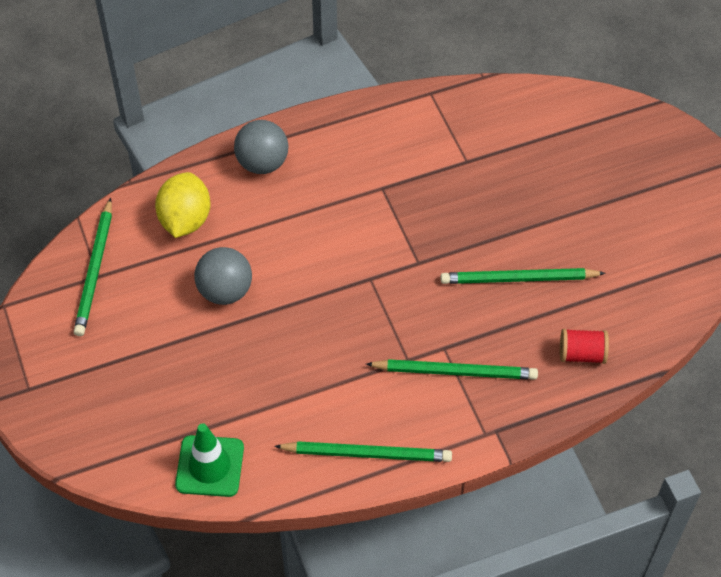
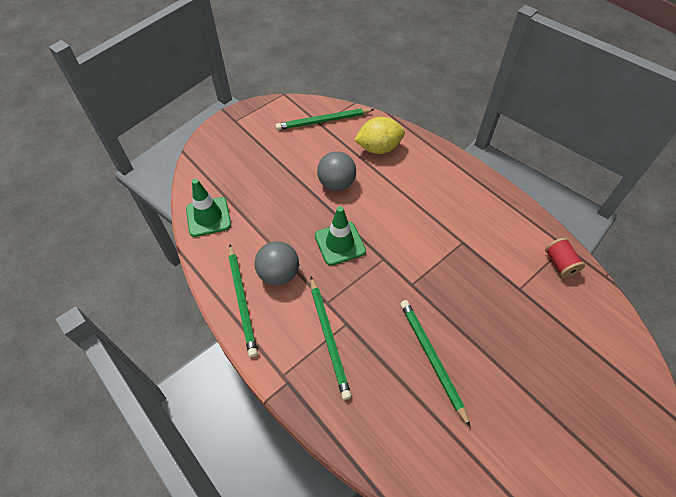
camera: 70 degrees right, 0 degrees up
(262, 163) = (442, 171): grey ball -> grey ball (279, 274)
(326, 318) = (340, 243): none -> green traffic cone
(582, 354) = (382, 431): red spool -> red spool (560, 264)

